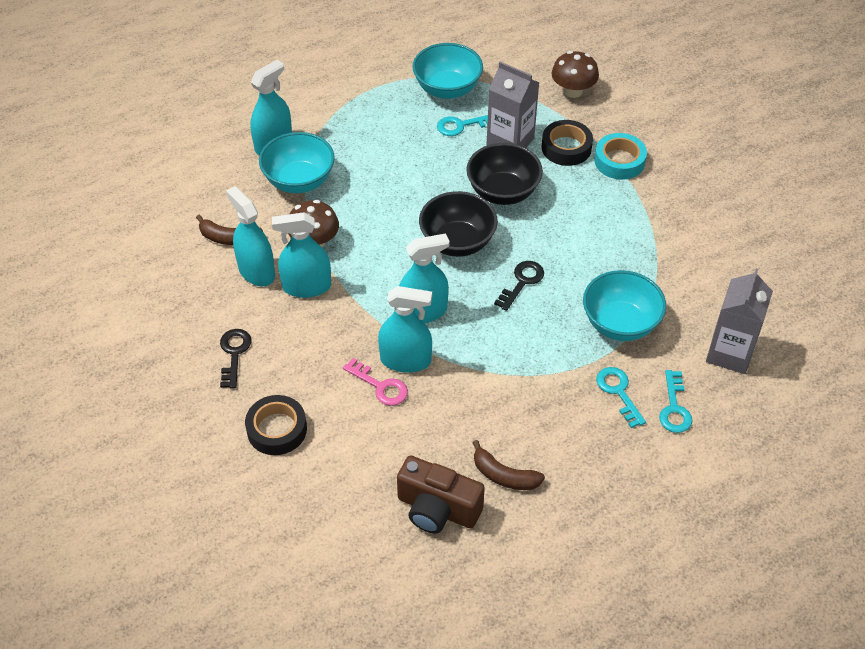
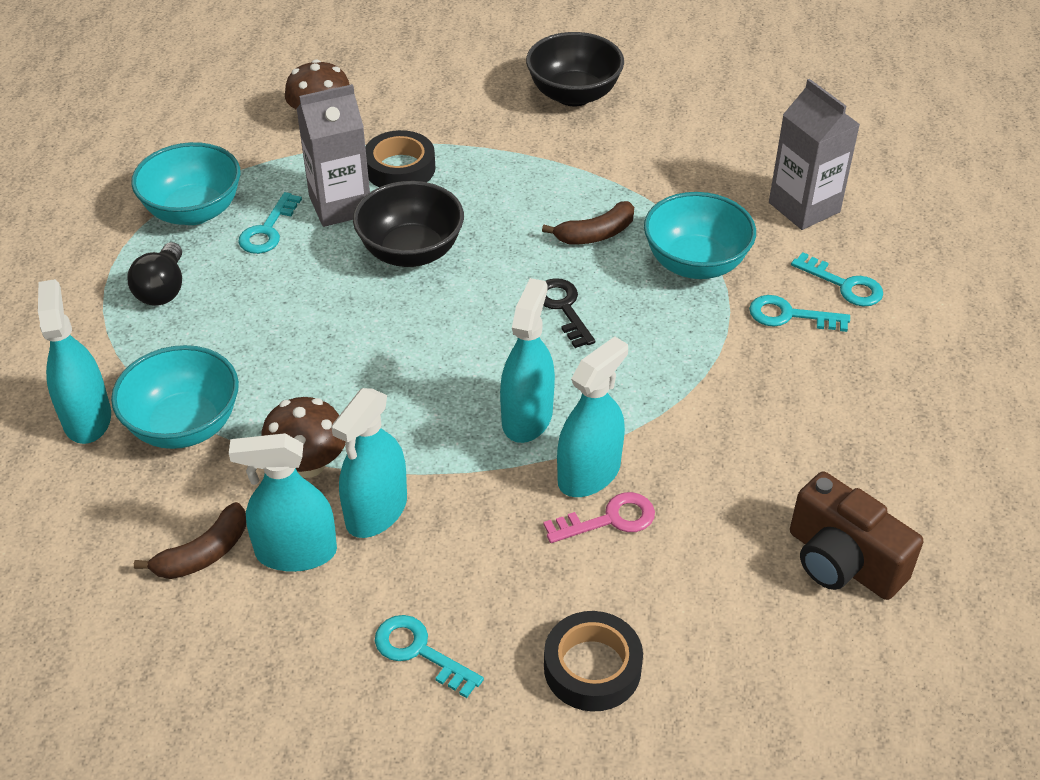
camera: 55 degrees left, 5 degrees down
(234, 354) = (420, 652): black key -> turquoise key
(380, 114) = (162, 289): none -> black light bulb
(437, 509) = (842, 561): brown camera -> brown camera turned 75 degrees clockwise
(457, 242) = (448, 330): black bowl -> black bowl (573, 95)
(504, 476) = (836, 473): brown banana -> brown banana (596, 234)
(619, 161) = (464, 141): turquoise tape -> none

